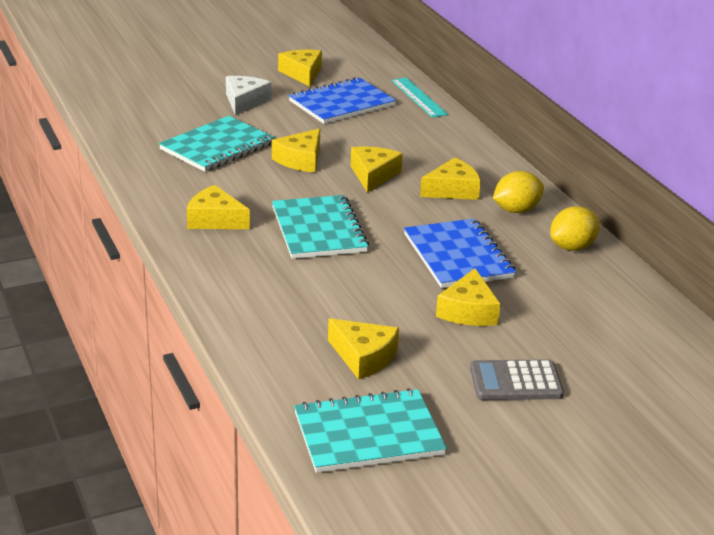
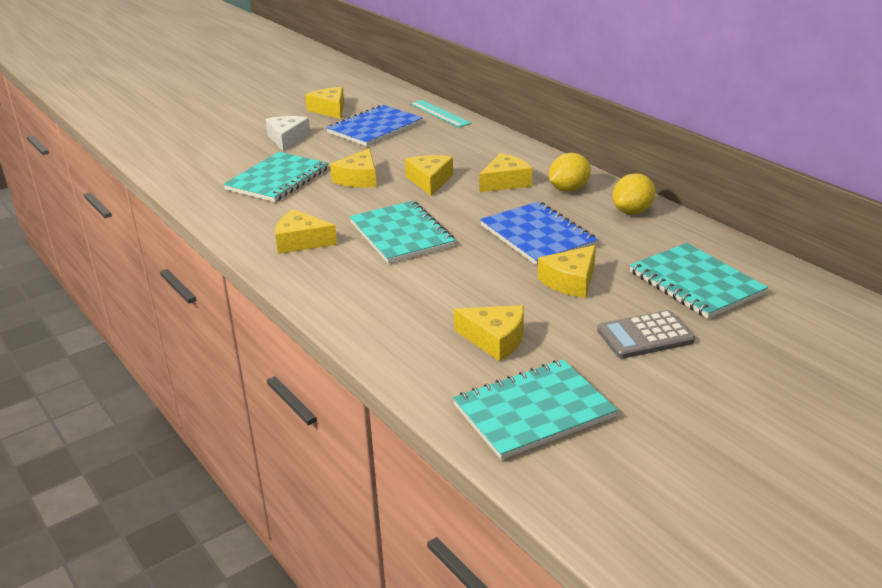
camera: 10 degrees left, 0 degrees up
(468, 311) = (570, 281): yellow cheese -> yellow cheese turned 45 degrees clockwise
(598, 337) = (695, 283): none -> turquoise notebook

